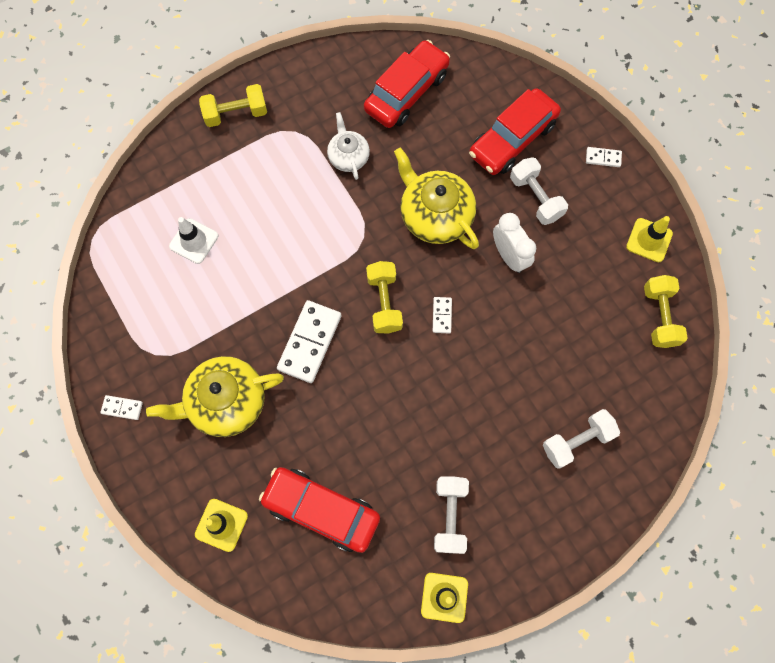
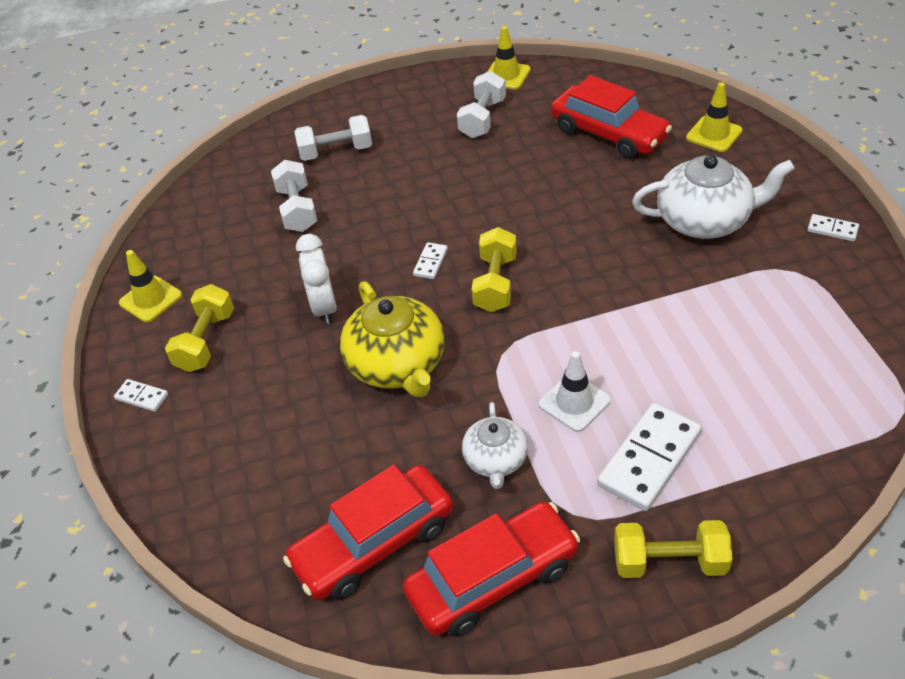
camera: 160 degrees left, 25 degrees down
(194, 241) = (744, 385): white traffic cone -> white traffic cone (574, 402)
(226, 402) = (704, 220): yellow teapot -> white teapot
(309, 342) = (597, 258): white domino -> white domino (649, 459)
(512, 139) = (248, 442): red car -> red car (493, 579)
(535, 198) = (257, 364): white dumbbell -> white dumbbell (297, 209)
(659, 316) = (190, 231): yellow dumbbell -> yellow dumbbell (206, 341)

